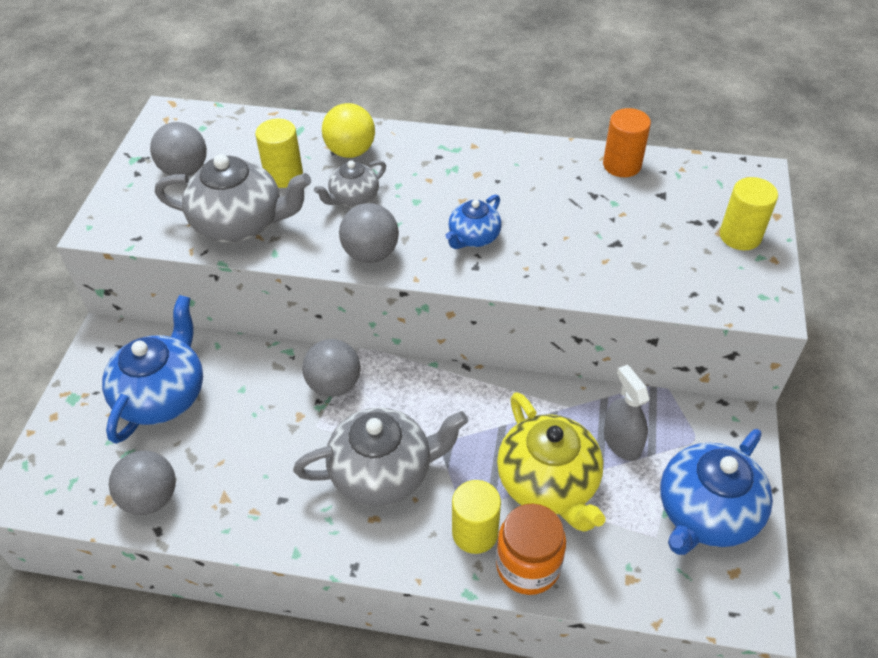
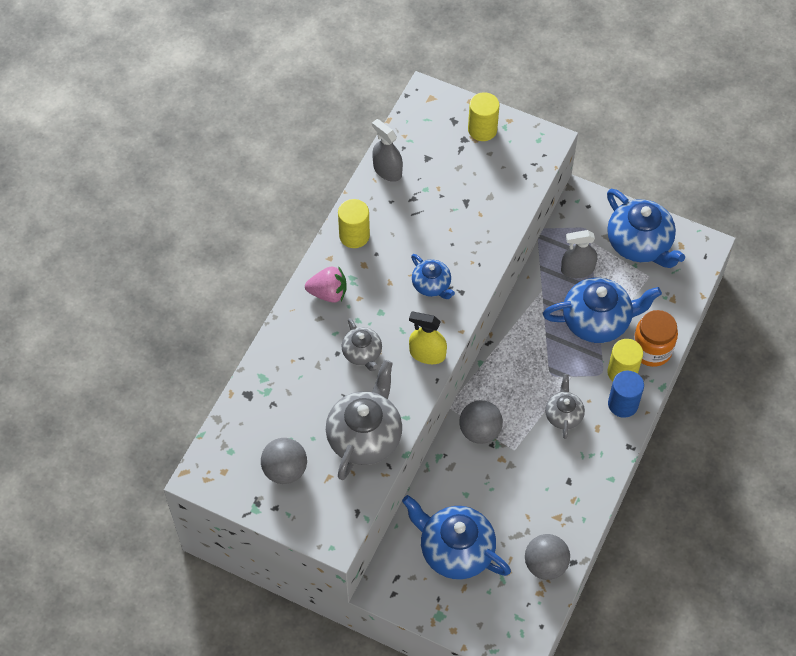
camera: 75 degrees left, 10 degrees up
(284, 175) = (318, 397): yellow cylinder -> yellow cylinder (354, 235)
(350, 151) = (305, 344): yellow ball -> none
(371, 253) = (427, 354): grey ball -> yellow spray bottle
(383, 472) = (563, 415): grey teapot -> grey teapot, size x0.55
(422, 544) = (623, 404): none -> blue cylinder
(425, 154) = (328, 293): none -> pink strawberry
(549, 483) = (597, 321): yellow teapot -> blue teapot
(622, 165) = (387, 170): orange cylinder -> grey spray bottle

